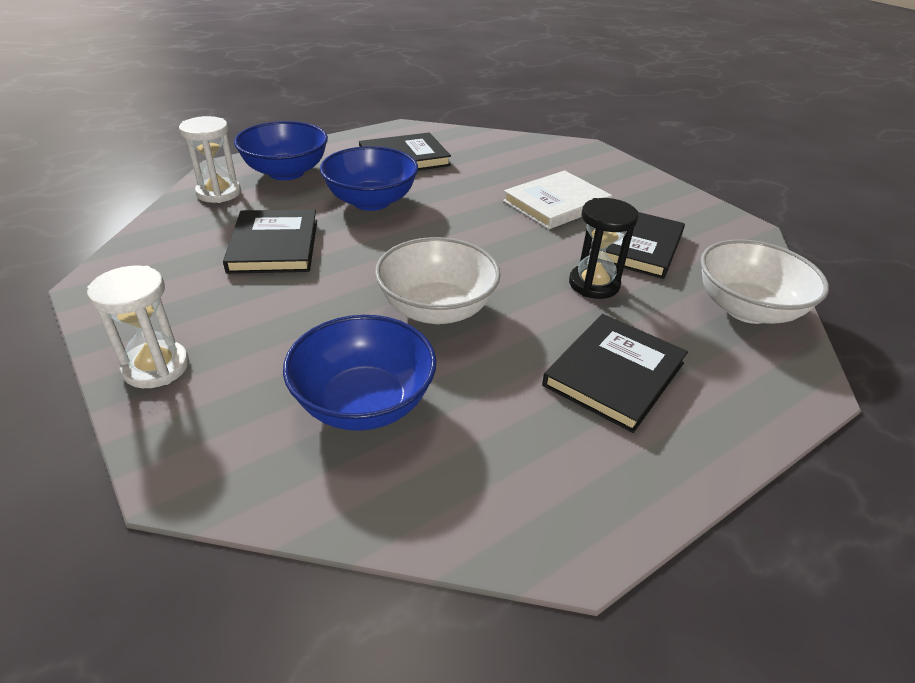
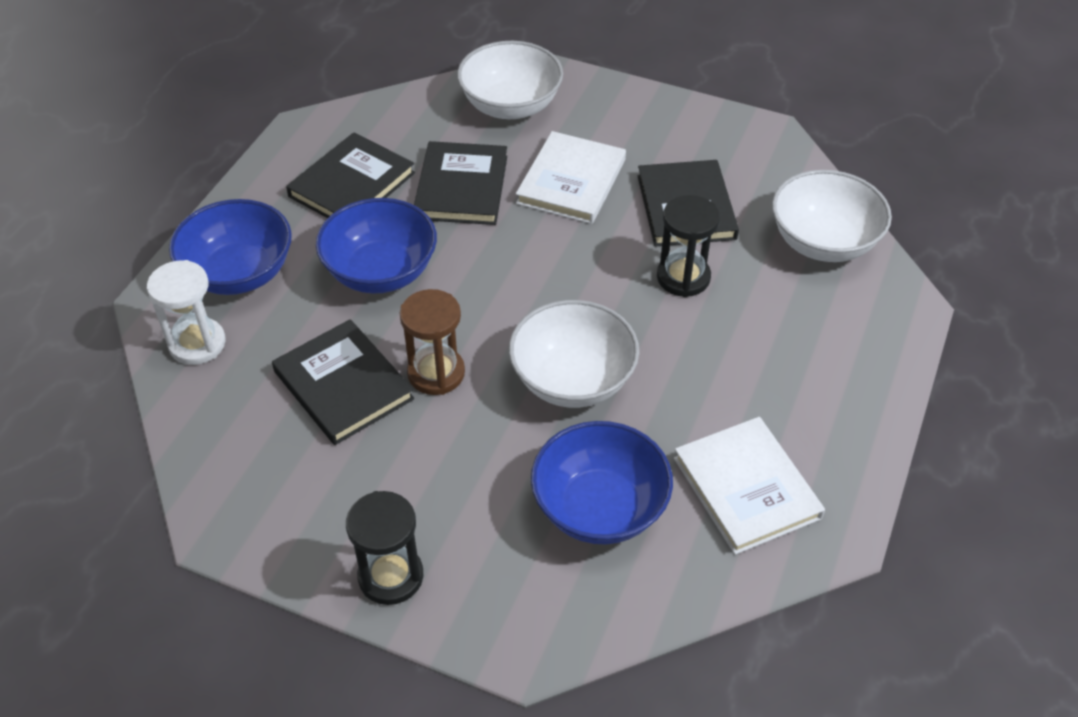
camera: 30 degrees left, 10 degrees up
(156, 367) = (391, 576): white hourglass -> black hourglass
(342, 264) = (436, 373): none -> brown hourglass
(513, 454) = (746, 488): none -> white book
(551, 157) = (511, 106): none -> white bowl
(614, 374) = (766, 371): black book -> black book (461, 187)

